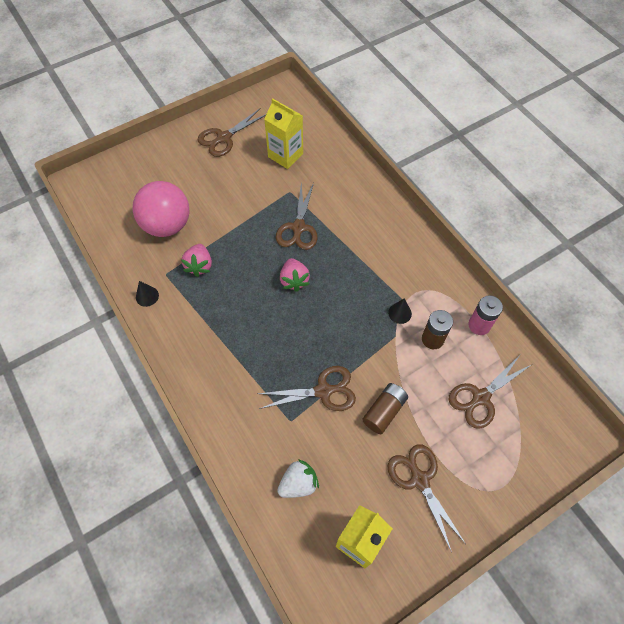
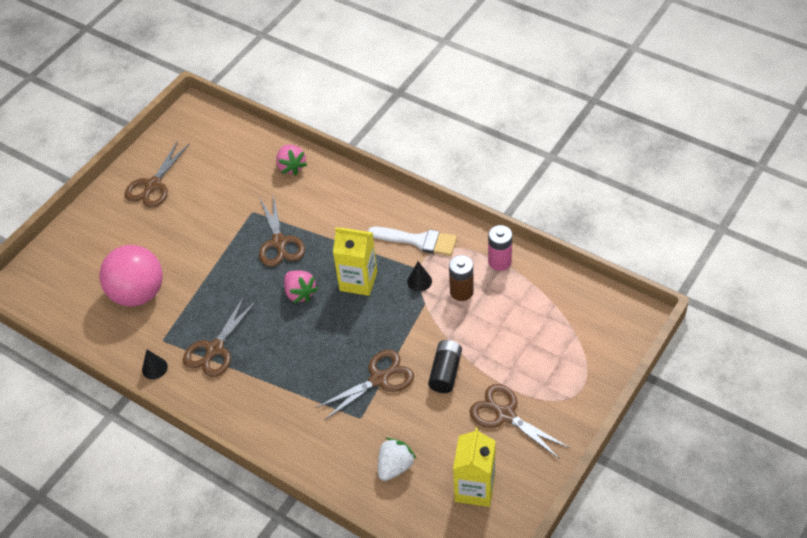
camera: 20 degrees left, 10 degrees down
(199, 266) = (194, 318): pink strawberry -> pink strawberry (291, 166)
(285, 155) = (229, 178): yellow carton -> yellow carton (358, 281)
(384, 411) = (445, 372): brown battery -> black battery
(415, 275) = (418, 241): none -> white brush
(480, 397) = (529, 323): brown scissors -> brown scissors (215, 349)

